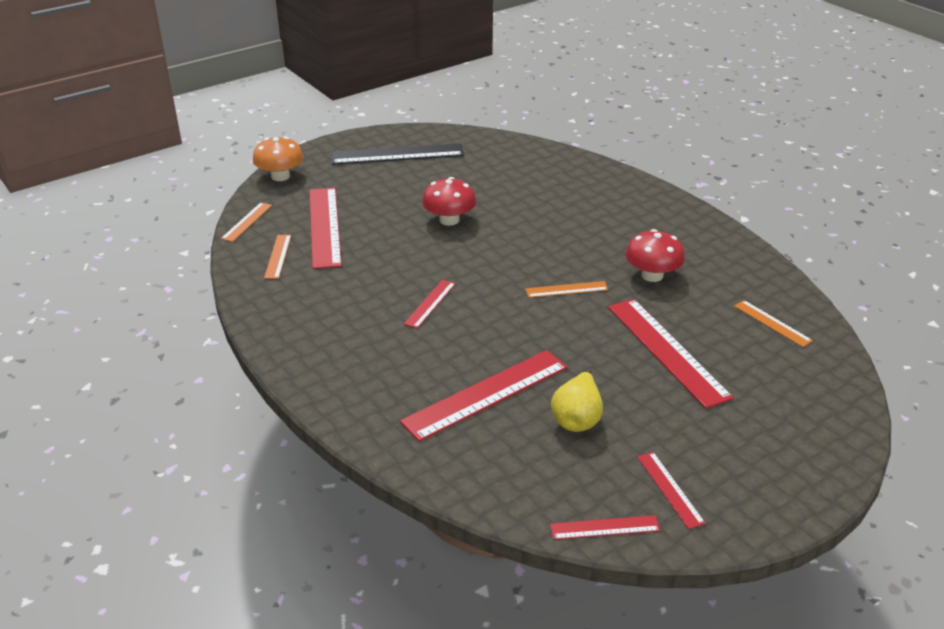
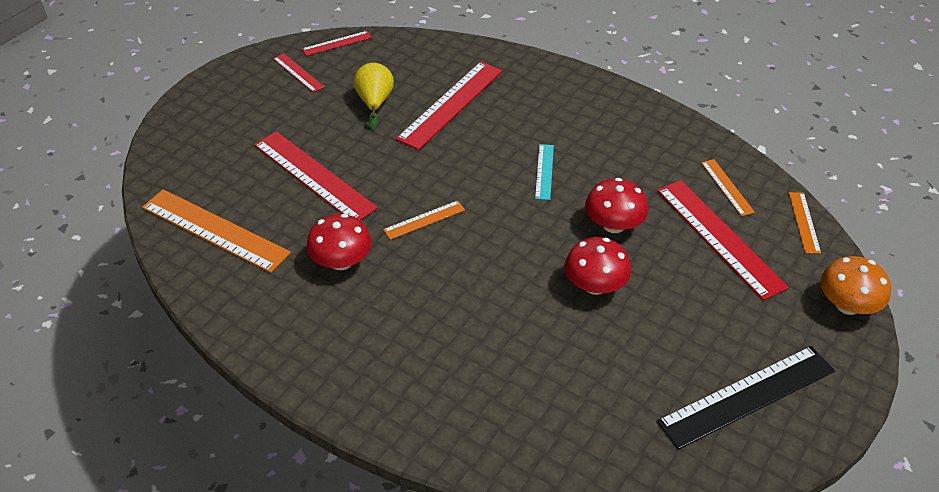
camera: 160 degrees right, 10 degrees up
(401, 252) = (613, 225): none -> red mushroom
(430, 303) = (544, 171): red ruler -> turquoise ruler
(772, 323) = (214, 230): orange ruler -> orange ruler, size x1.98

